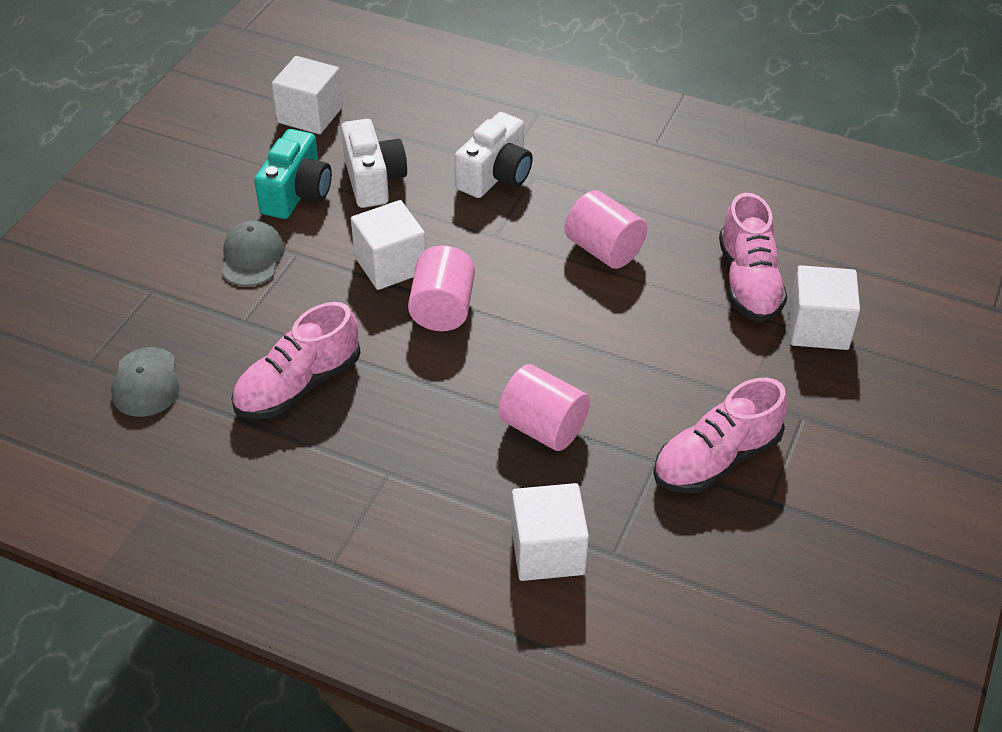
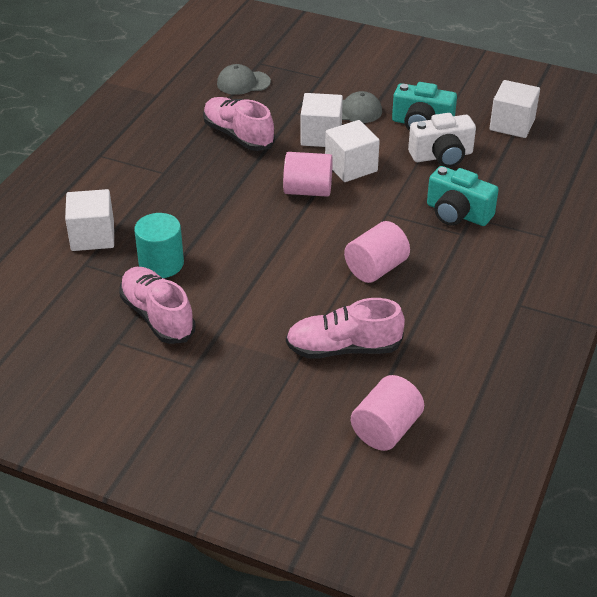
camera: 90 degrees right, 5 degrees down
(495, 175) = (457, 213): white camera -> turquoise camera
(543, 427) = (195, 235): pink cylinder -> pink cylinder (386, 429)
(607, 462) = (161, 264): none -> turquoise cylinder
(818, 327) = (291, 386): white cube -> white cube (321, 136)

